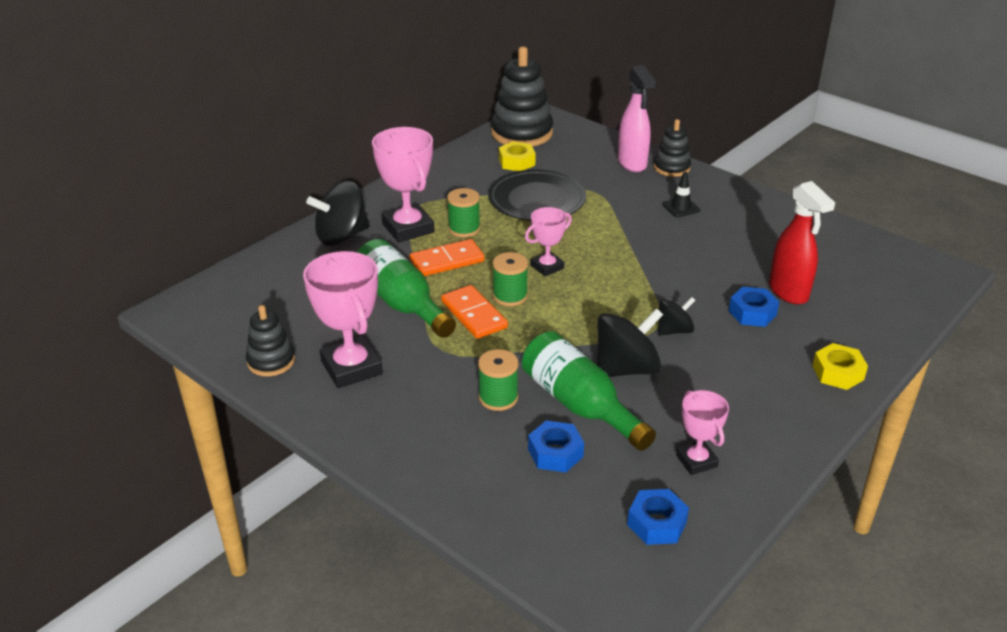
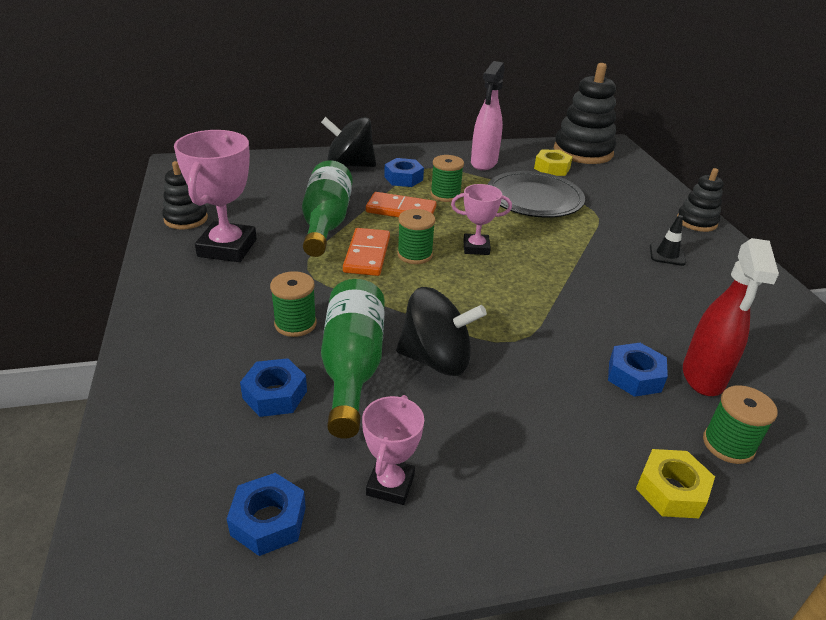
camera: 35 degrees right, 0 degrees up
(408, 228) = (403, 178): pink trophy -> blue nut
(632, 163) = (659, 205): pink spray bottle -> pink spray bottle (483, 163)
(674, 330) = (528, 351): black spinning top -> none
(839, 329) = (728, 445): none -> green spool

